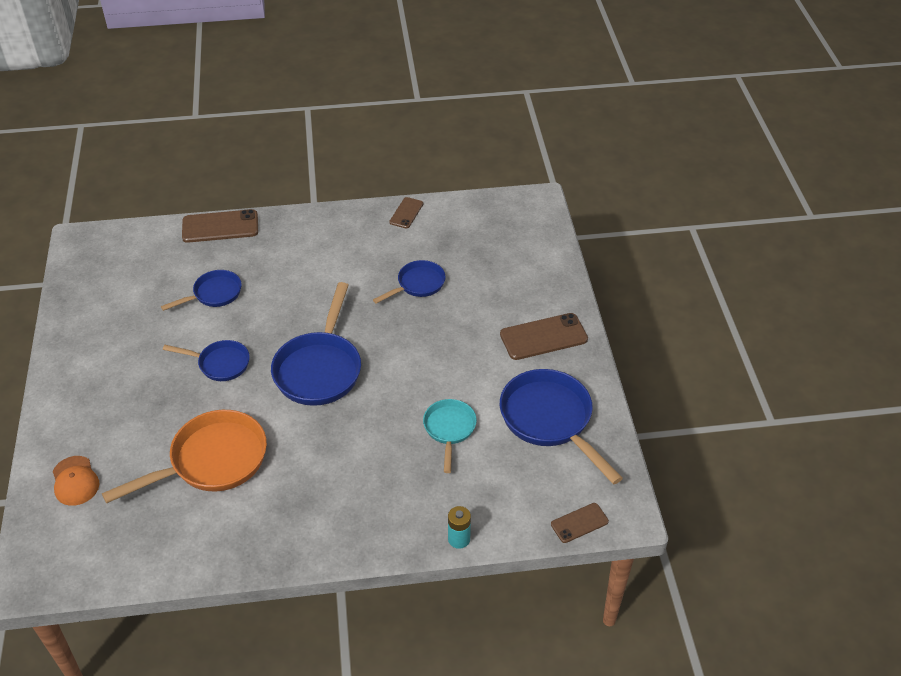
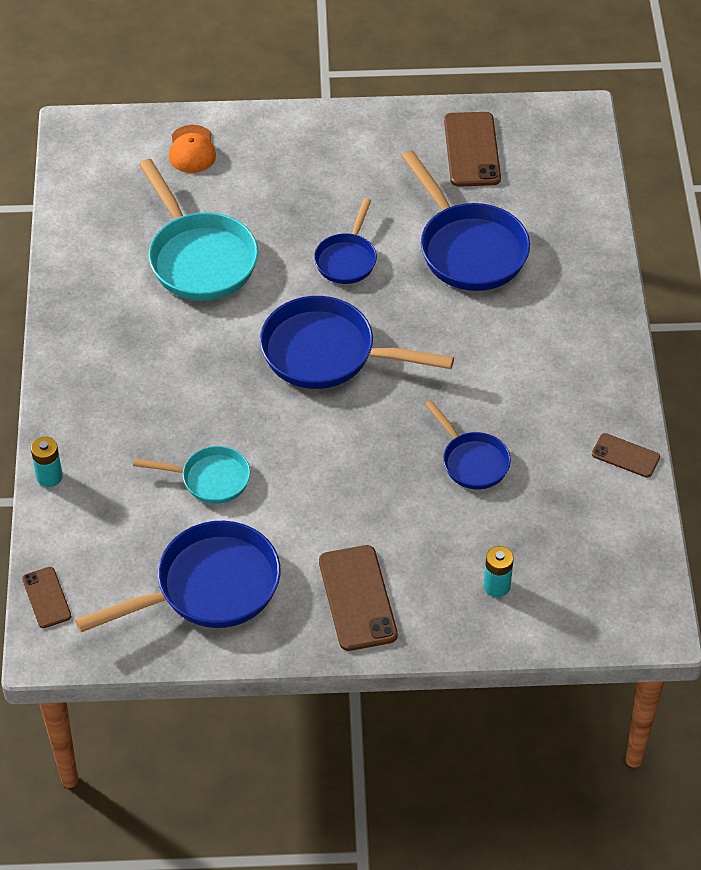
camera: 95 degrees right, 5 degrees up
(75, 481) = (192, 150): orange cap -> orange cap turned 75 degrees counterclockwise
(212, 461) = (199, 258): orange pan -> turquoise pan
(214, 294) = (468, 248): blue pan -> blue pan, size x1.74
(220, 227) = (599, 249): brown phone -> brown phone (471, 150)
(520, 269) = (497, 586): none -> turquoise battery

